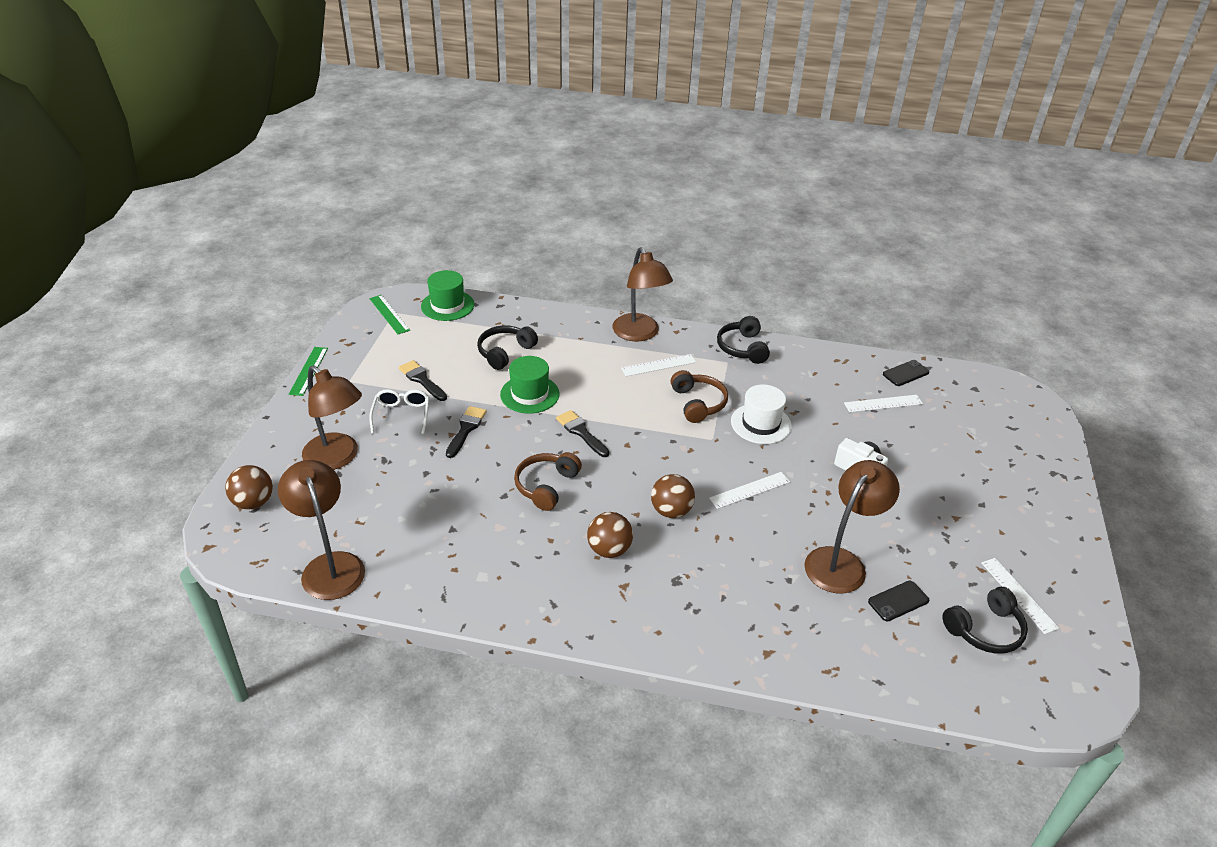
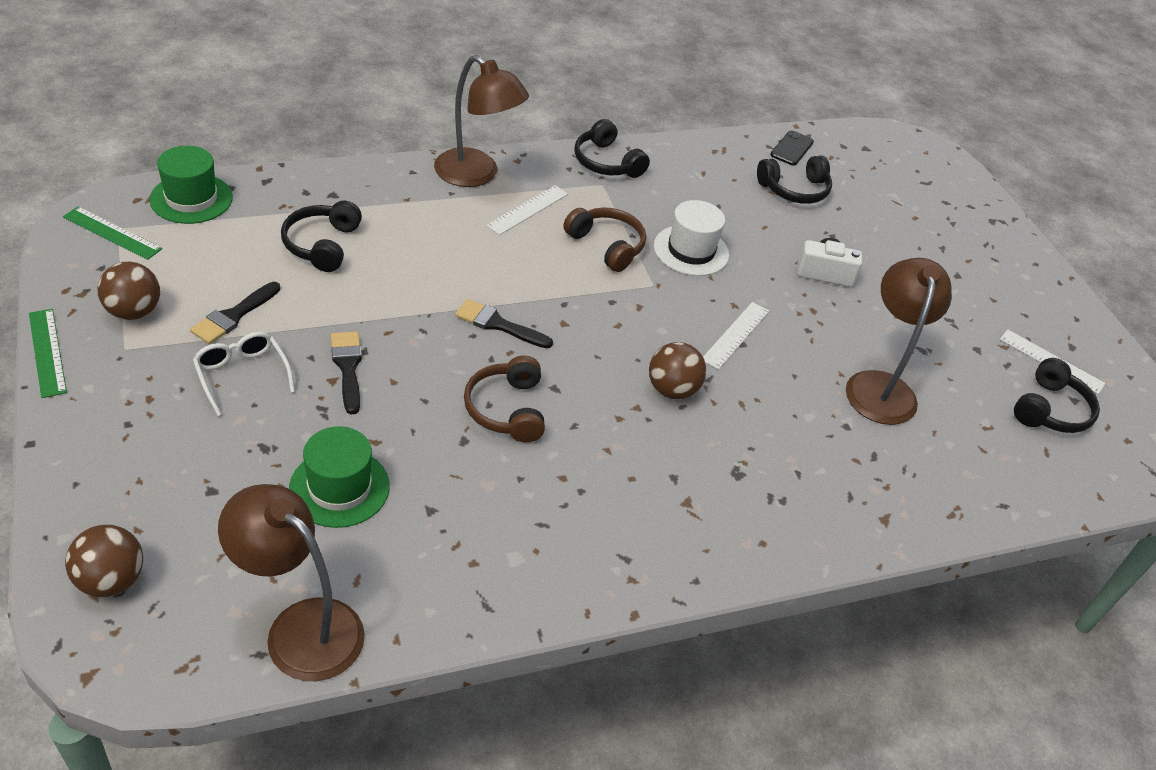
camera: 35 degrees left, 5 degrees up
(337, 458) = (193, 468): brown lamp -> none
(422, 380) = (233, 316): black brush -> black brush turned 75 degrees counterclockwise
(529, 394) = (397, 293): green hat -> green hat (339, 487)
(609, 550) = (639, 464): brown ball -> brown ball (134, 311)
(883, 403) = (794, 190): white ruler -> black headphones
(898, 601) = (959, 409): black phone -> none

